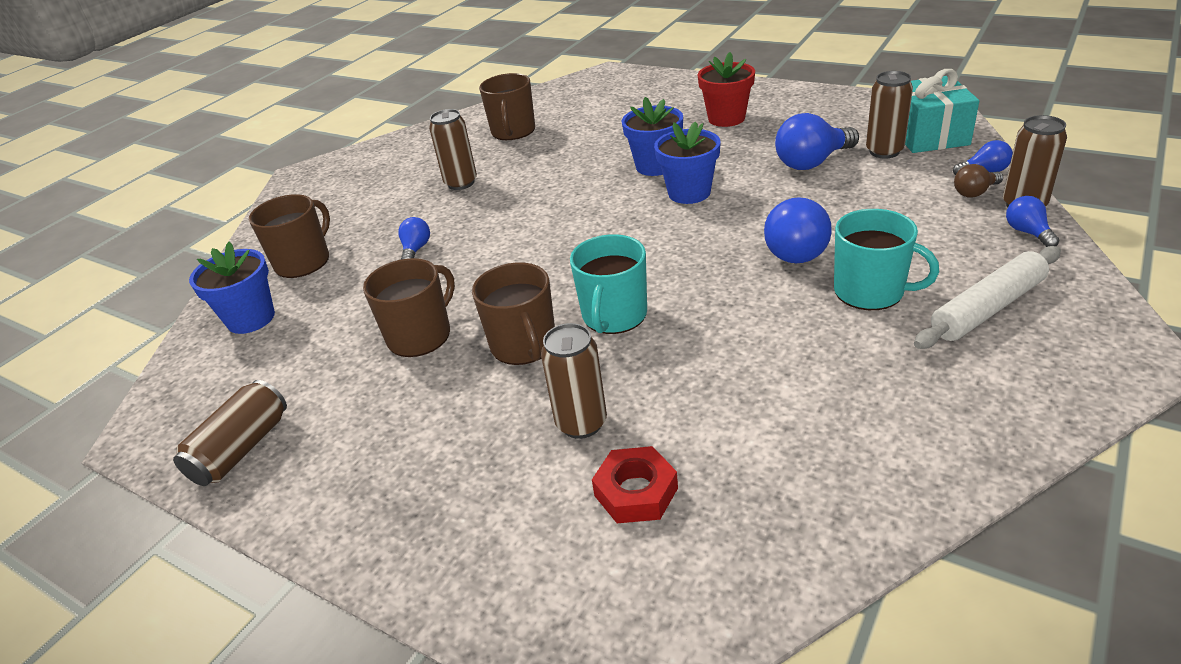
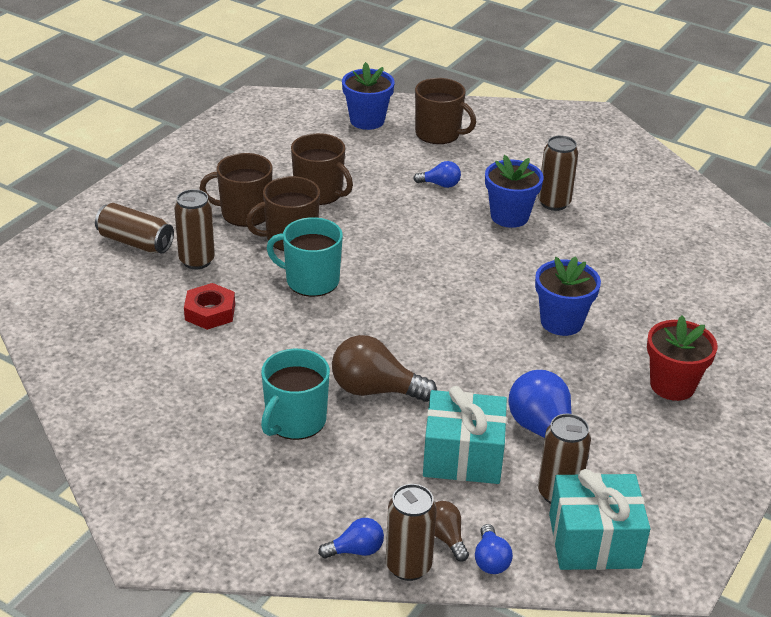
camera: 85 degrees right, 0 degrees up
(241, 449) = (229, 135): brown can -> brown can (135, 242)
(513, 131) = (665, 232): brown mug -> brown mug (244, 213)
(636, 492) = (127, 279): red nut -> red nut (210, 312)
(689, 193) = (498, 338): blue flower pot -> blue flower pot (509, 216)
(796, 249) = (375, 390): blue light bulb -> brown light bulb
(866, 194) = (463, 456): none -> turquoise gift
(987, 308) = (247, 483): white rolling pin -> none

